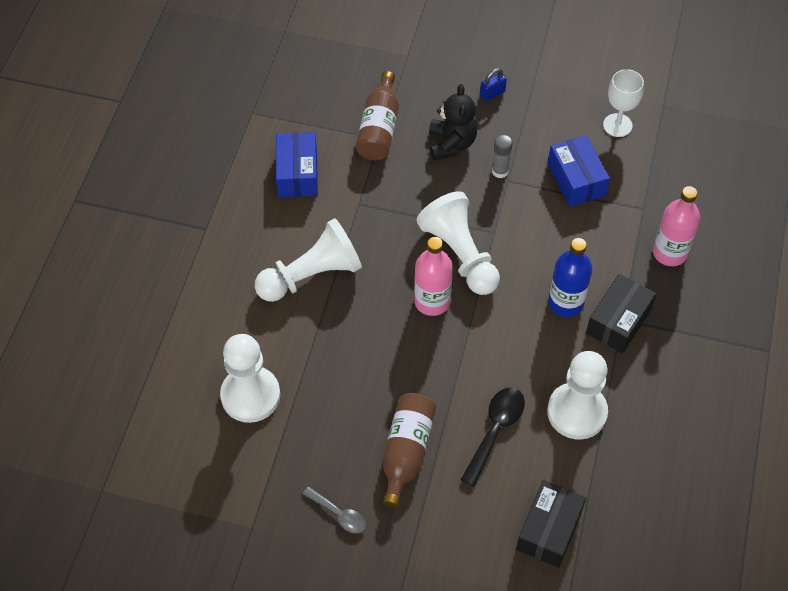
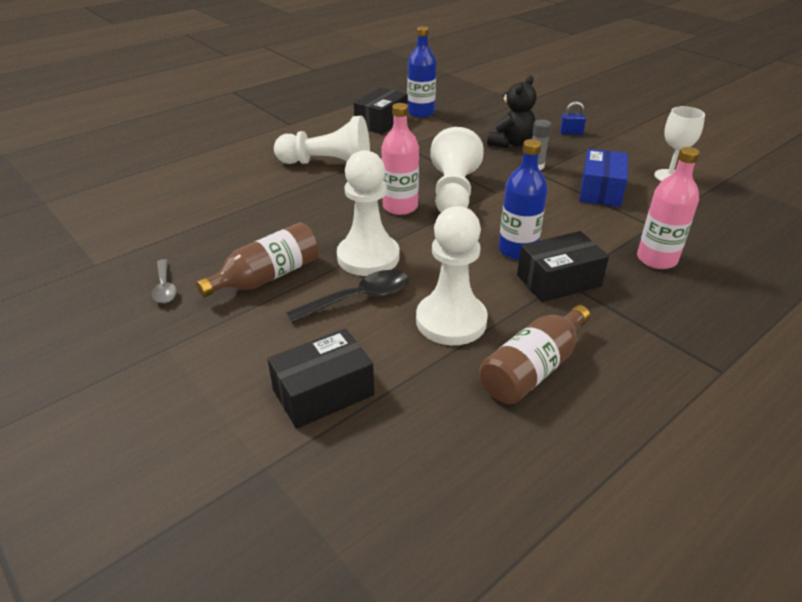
camera: 35 degrees right, 20 degrees down
(250, 395) = (203, 199): white pawn -> white pawn (368, 257)
(297, 173) = (381, 122): blue box -> black box
(322, 133) = (421, 113): none -> blue bottle
(379, 128) = (463, 122): brown bottle -> brown bottle (533, 369)

